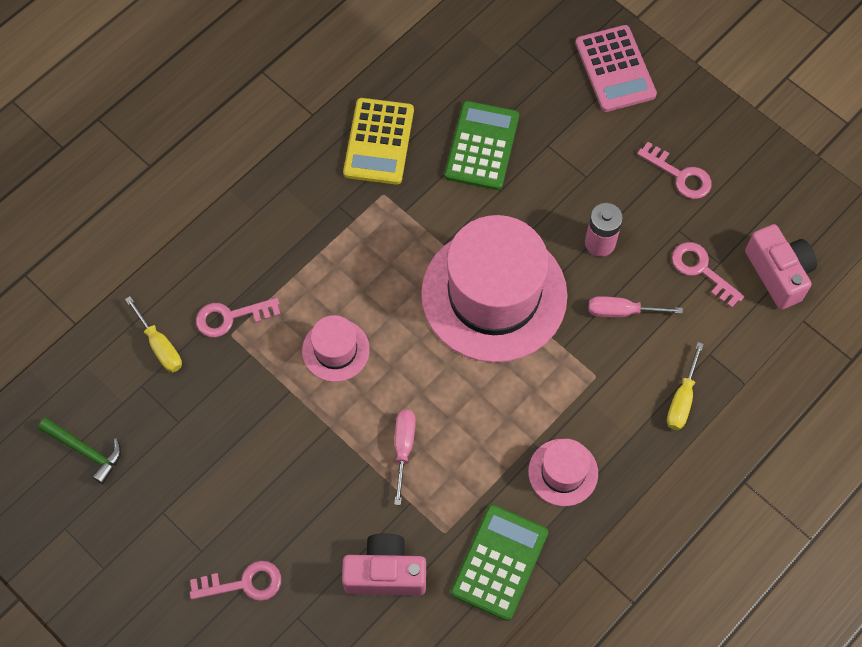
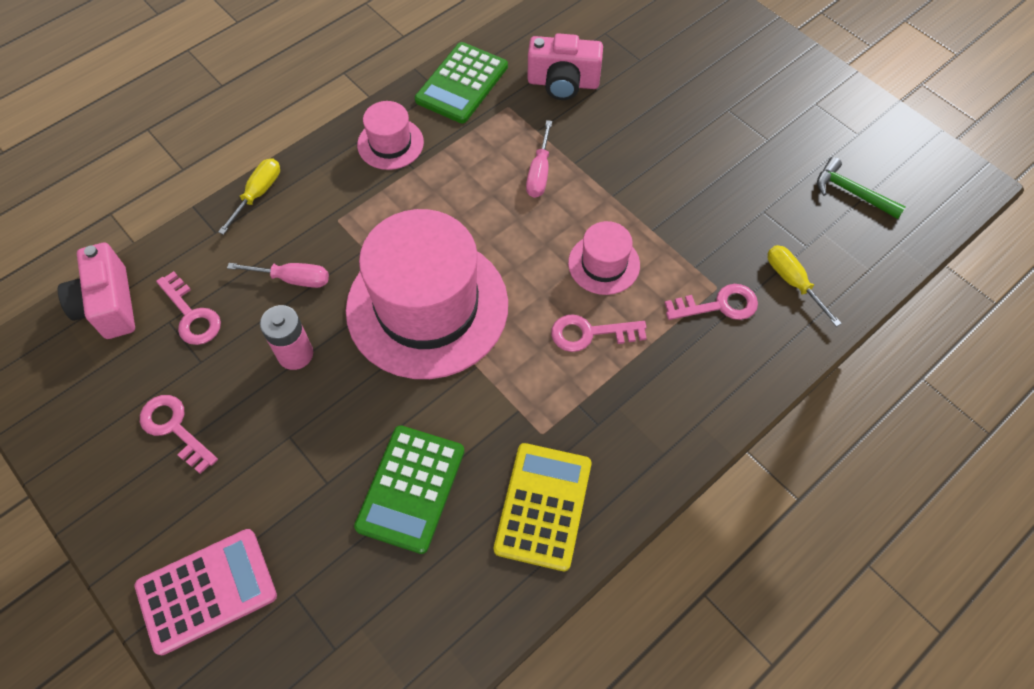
camera: 175 degrees left, 5 degrees down
(244, 583) = (687, 84): pink key -> pink key (589, 333)
(615, 69) = (207, 591): pink calculator -> pink calculator turned 75 degrees clockwise

